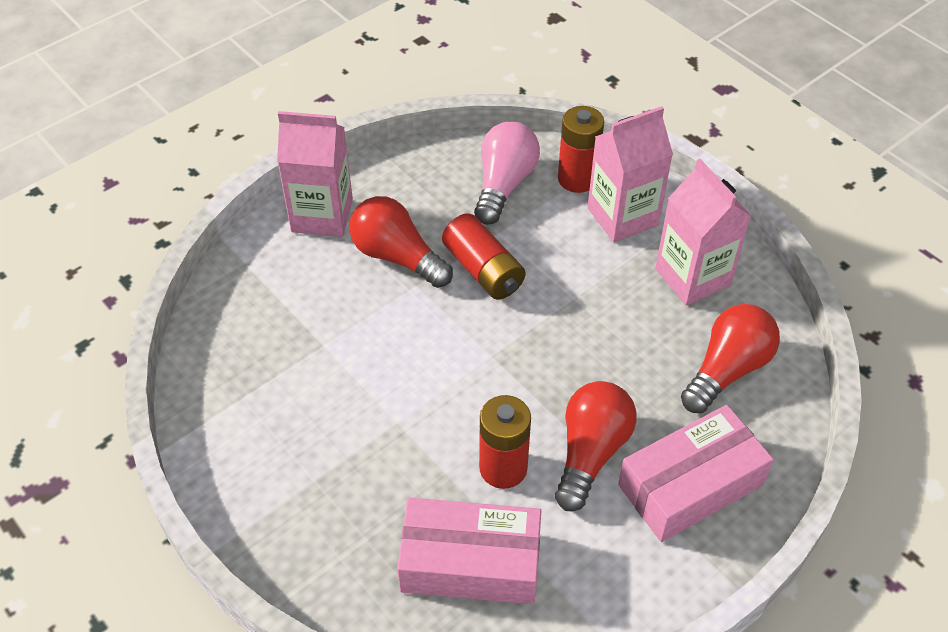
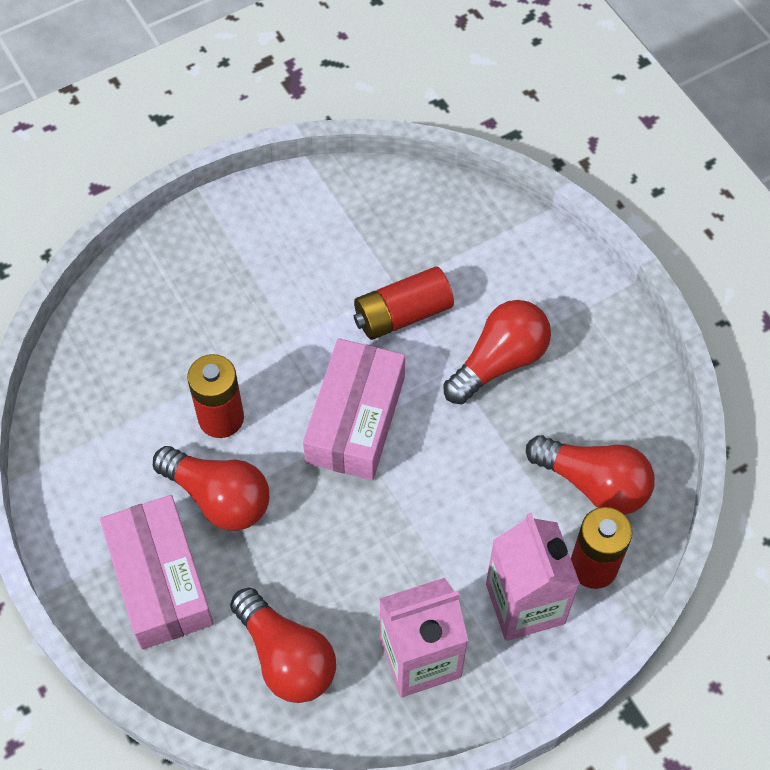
camera: 100 degrees right, 10 degrees up
(322, 215) = (569, 298): pink carton -> none
(470, 562) = (134, 376): pink box -> pink box (355, 419)
(483, 270) = (467, 441): red battery -> red battery (402, 314)
(504, 184) = (593, 484): pink light bulb -> red light bulb

